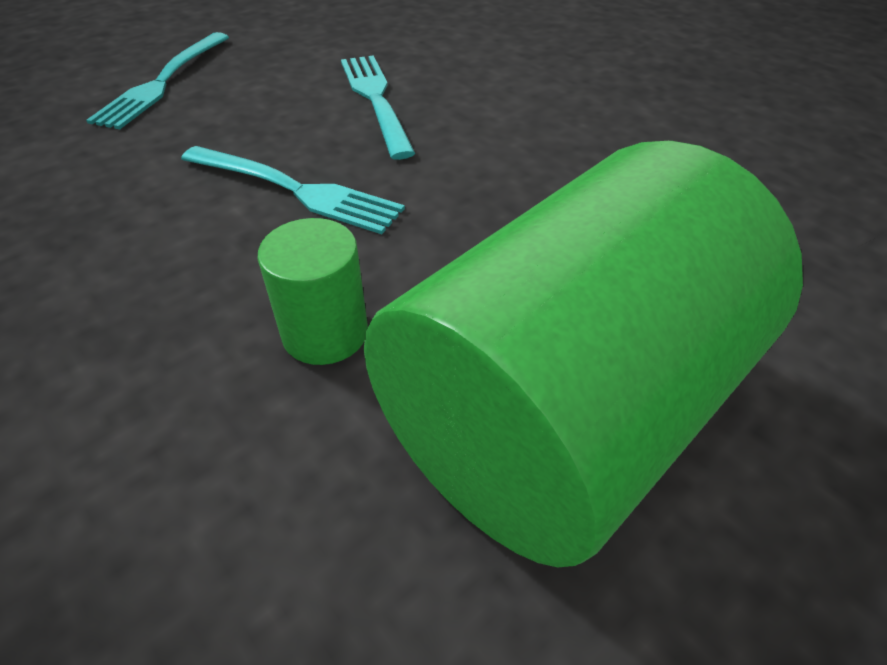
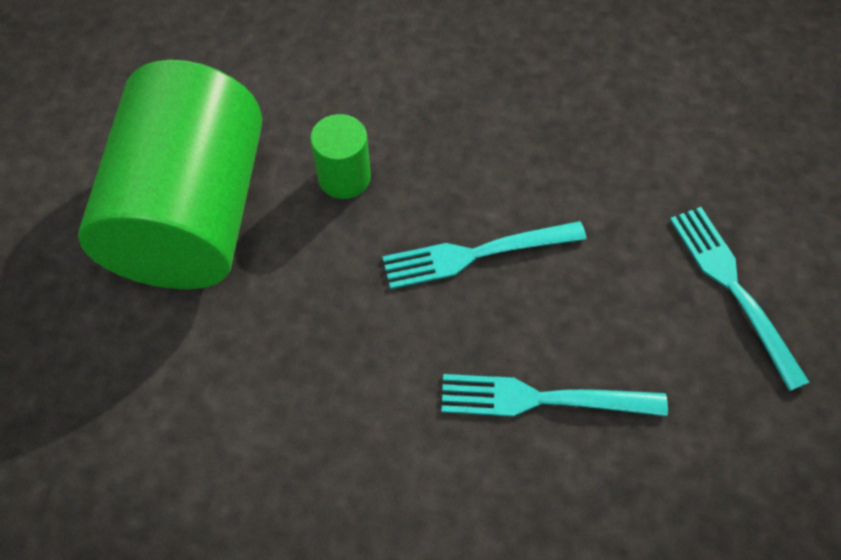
camera: 140 degrees right, 15 degrees up
(375, 100) = (543, 399): turquoise fork -> turquoise fork turned 150 degrees clockwise

